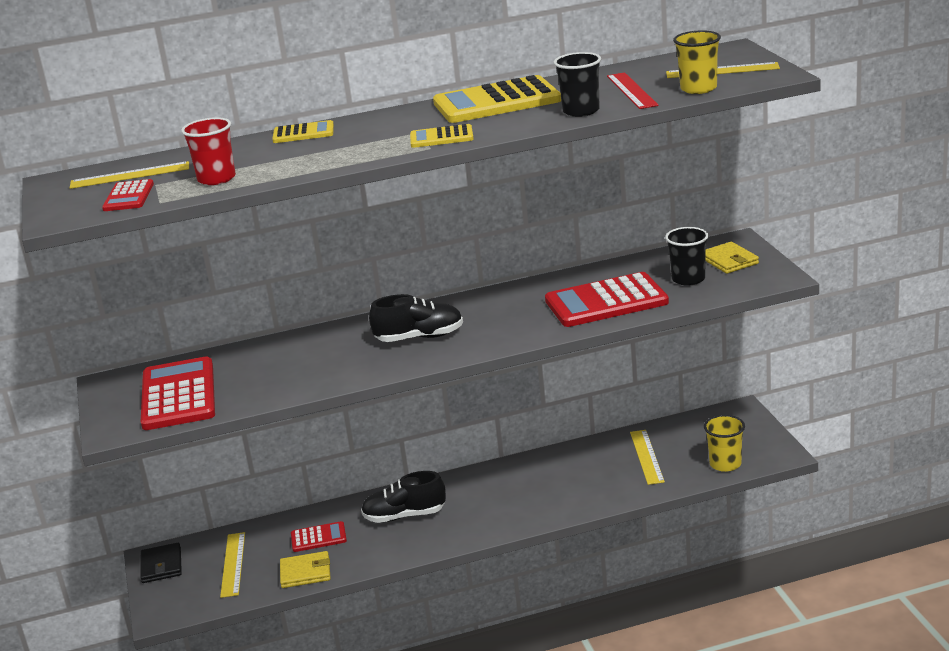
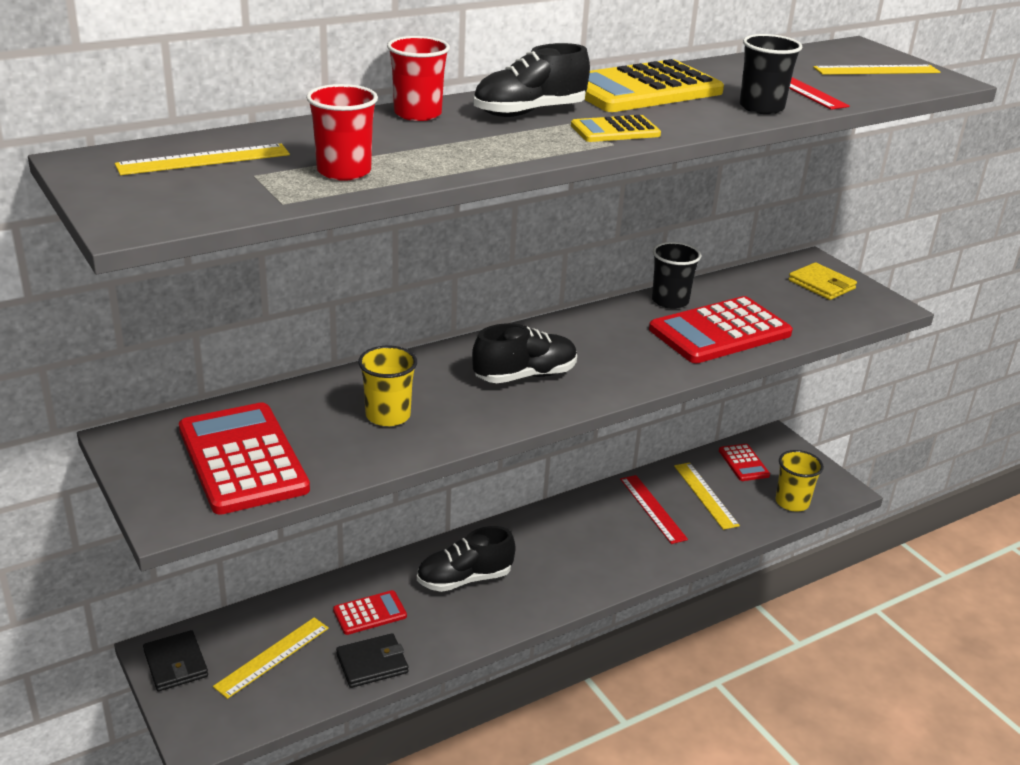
camera: 20 degrees left, 5 degrees up
(128, 197) = (226, 192): red calculator -> red calculator (743, 463)
(233, 564) = (272, 656): yellow ruler -> yellow ruler turned 60 degrees clockwise
(303, 133) = (417, 114): yellow calculator -> red cup
(305, 572) = (372, 663): yellow wallet -> black wallet
(388, 127) = (529, 112): none -> black shoe
(592, 466) = (653, 508): none -> red ruler
(688, 279) = (793, 305): black cup -> black cup (670, 301)
(698, 89) = (873, 89): yellow cup -> yellow cup (388, 415)

